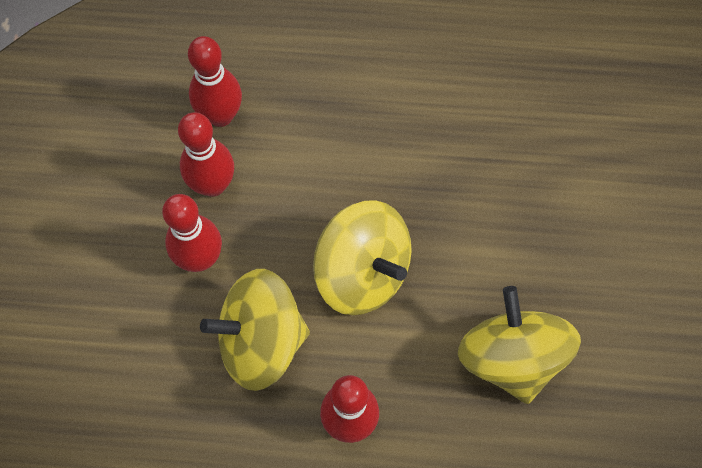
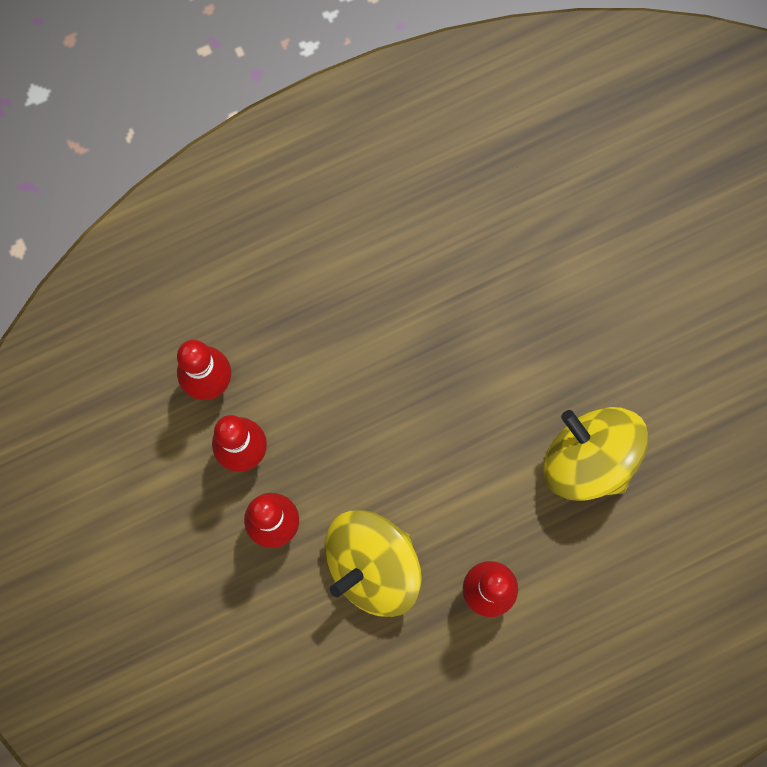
camera: 30 degrees left, 10 degrees up
(362, 272) = (423, 456): yellow spinning top -> none

